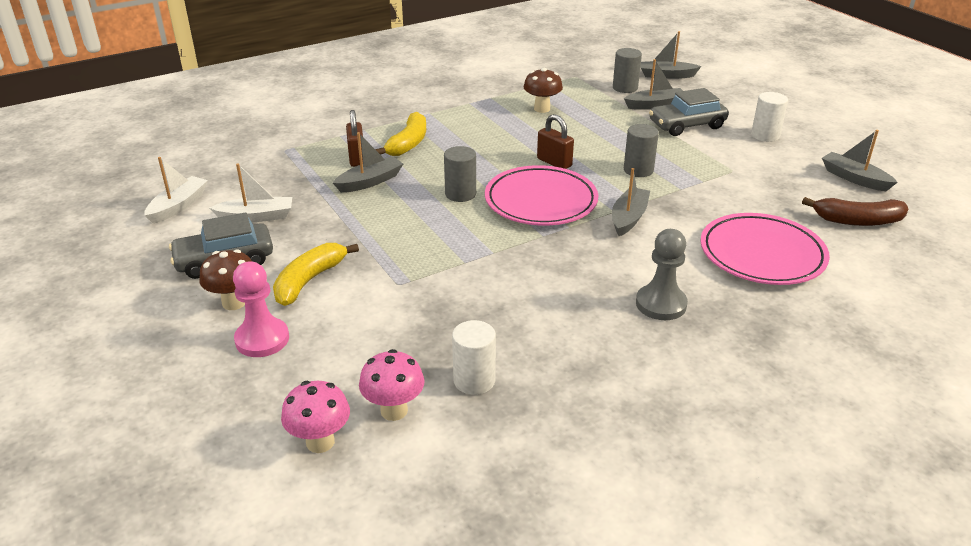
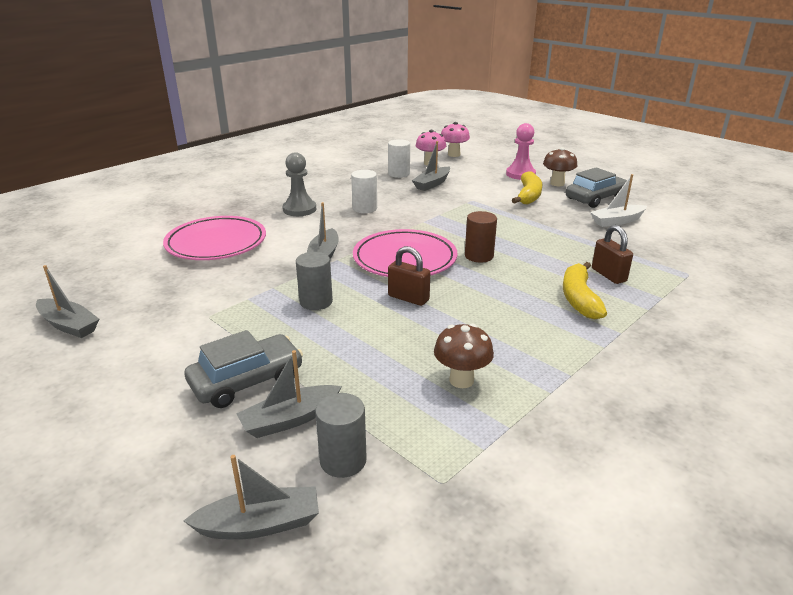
camera: 165 degrees right, 5 degrees down
(178, 206) = (685, 220): white boat -> none
(370, 182) = (568, 256): grey boat -> grey boat (432, 184)
(460, 194) = (479, 256): grey cylinder -> brown cylinder
(765, 135) = (138, 378): white cylinder -> white cylinder (364, 208)
(857, 221) = (109, 279): brown banana -> none

